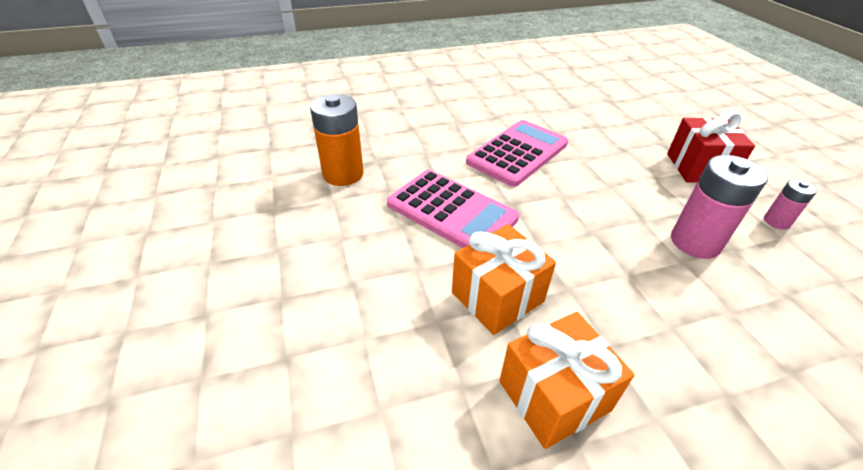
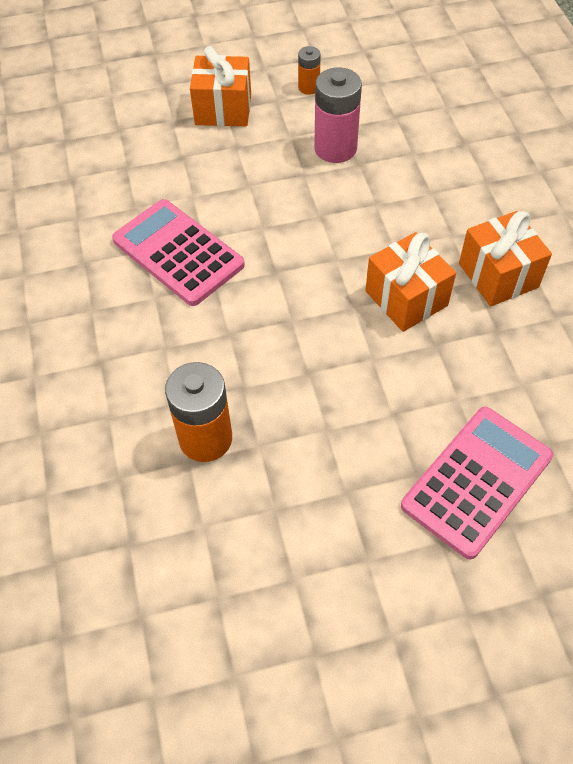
camera: 85 degrees left, 15 degrees up
(451, 211) = (286, 325): pink calculator -> pink calculator (476, 481)
(698, 168) = (223, 109): red gift -> orange gift
(776, 222) = (309, 87): pink battery -> orange battery

